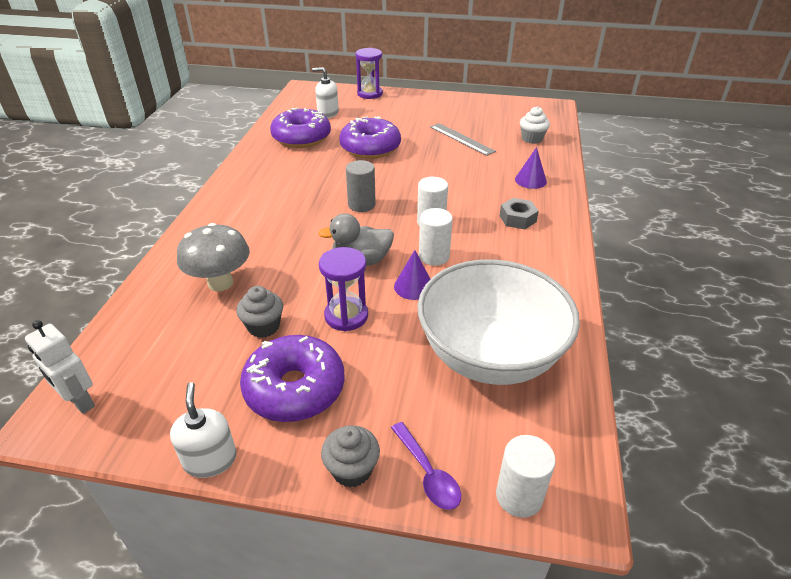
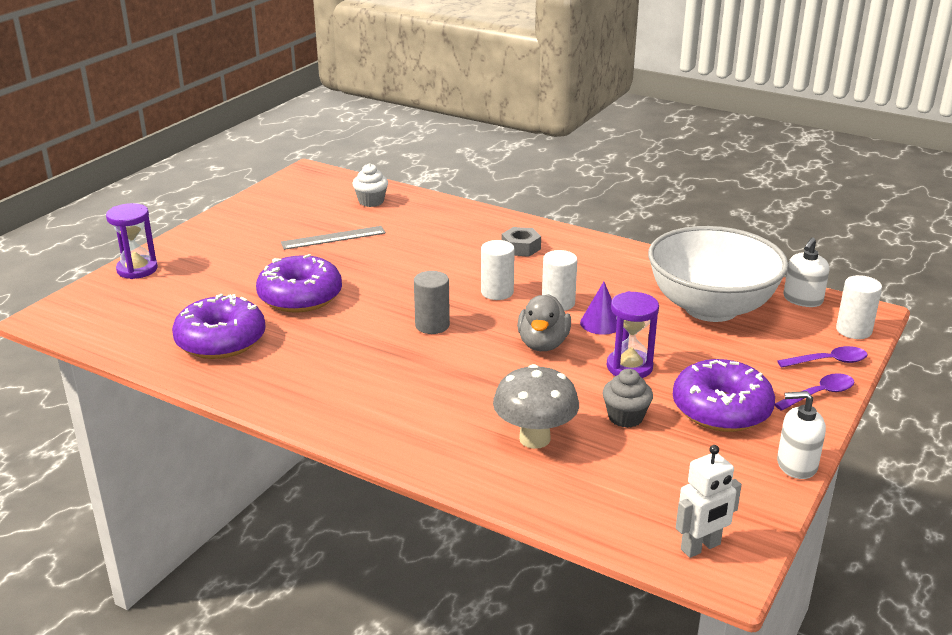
camera: 70 degrees left, 10 degrees down
(328, 113) = (163, 310): white soap dispenser -> white soap dispenser (802, 300)
(352, 470) = (819, 394): grey cupcake -> purple spoon
(530, 180) = (455, 224): purple cone -> none

